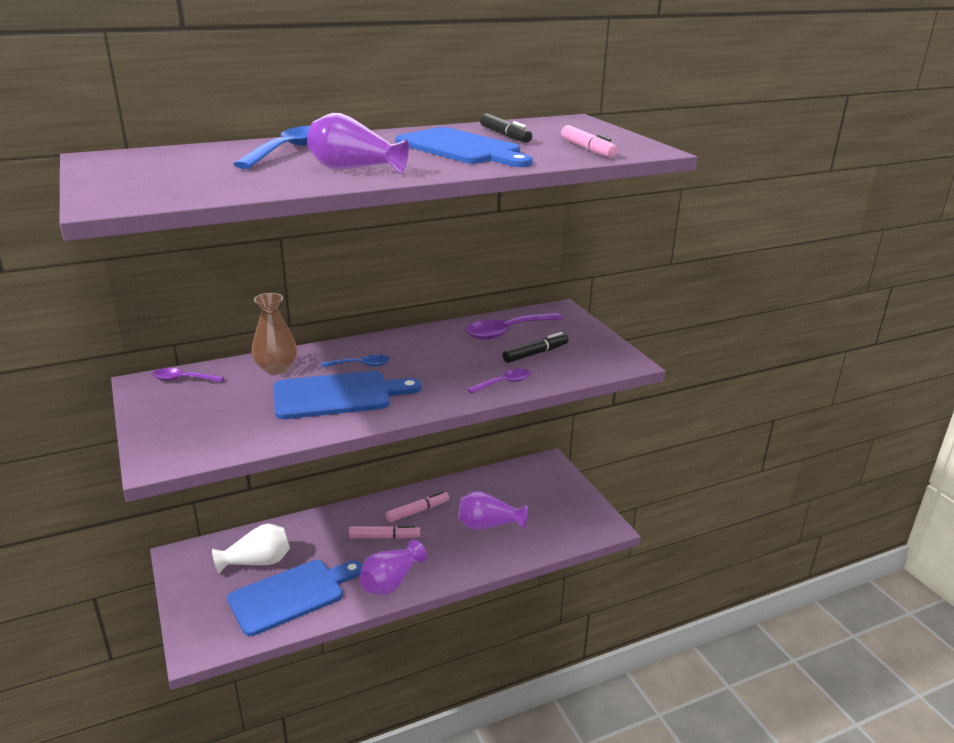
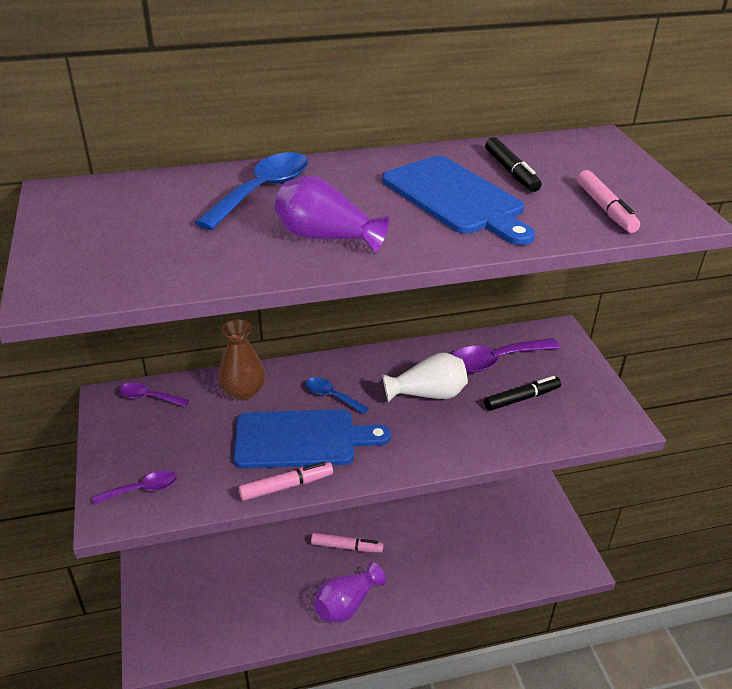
camera: 10 degrees right, 10 degrees up
(257, 562) = (219, 560): white vase -> white vase (428, 394)
(292, 595) = (248, 606): blue cutting board -> none
(361, 365) = (331, 396): blue spoon -> blue spoon turned 150 degrees counterclockwise
(417, 511) = (384, 518): pink marker -> pink marker (286, 486)
(488, 525) = (454, 546): purple vase -> none
(504, 383) = (481, 440): purple spoon -> purple spoon (142, 489)

